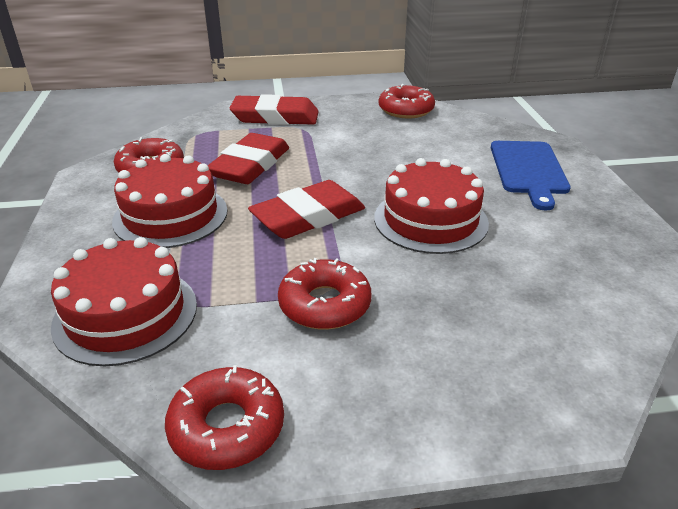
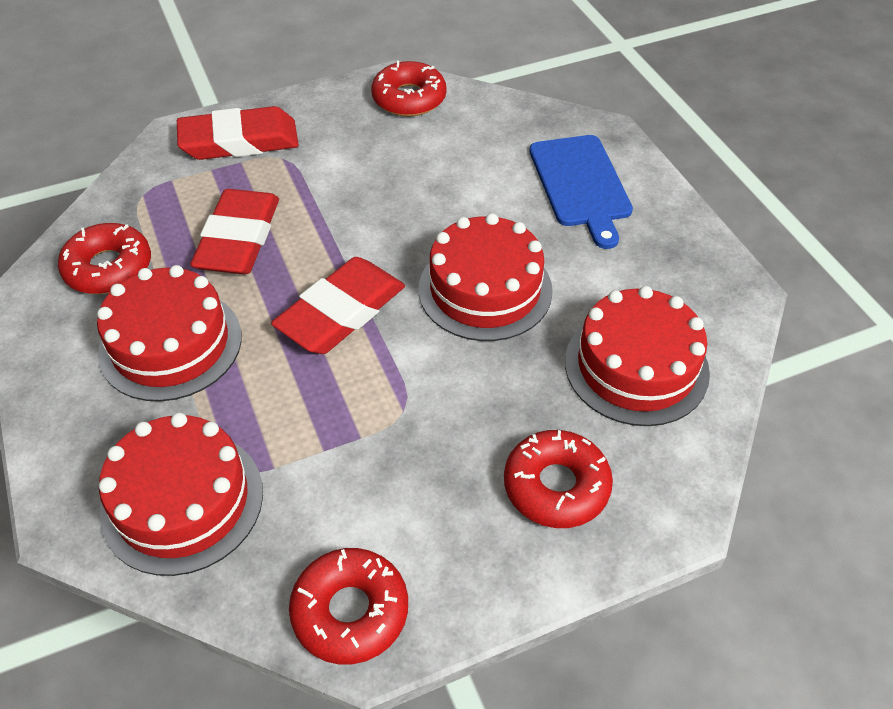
camera: 15 degrees left, 15 degrees up
(324, 304) = (400, 438): red donut -> red donut (556, 486)
(554, 291) = (636, 366): none -> red cake

